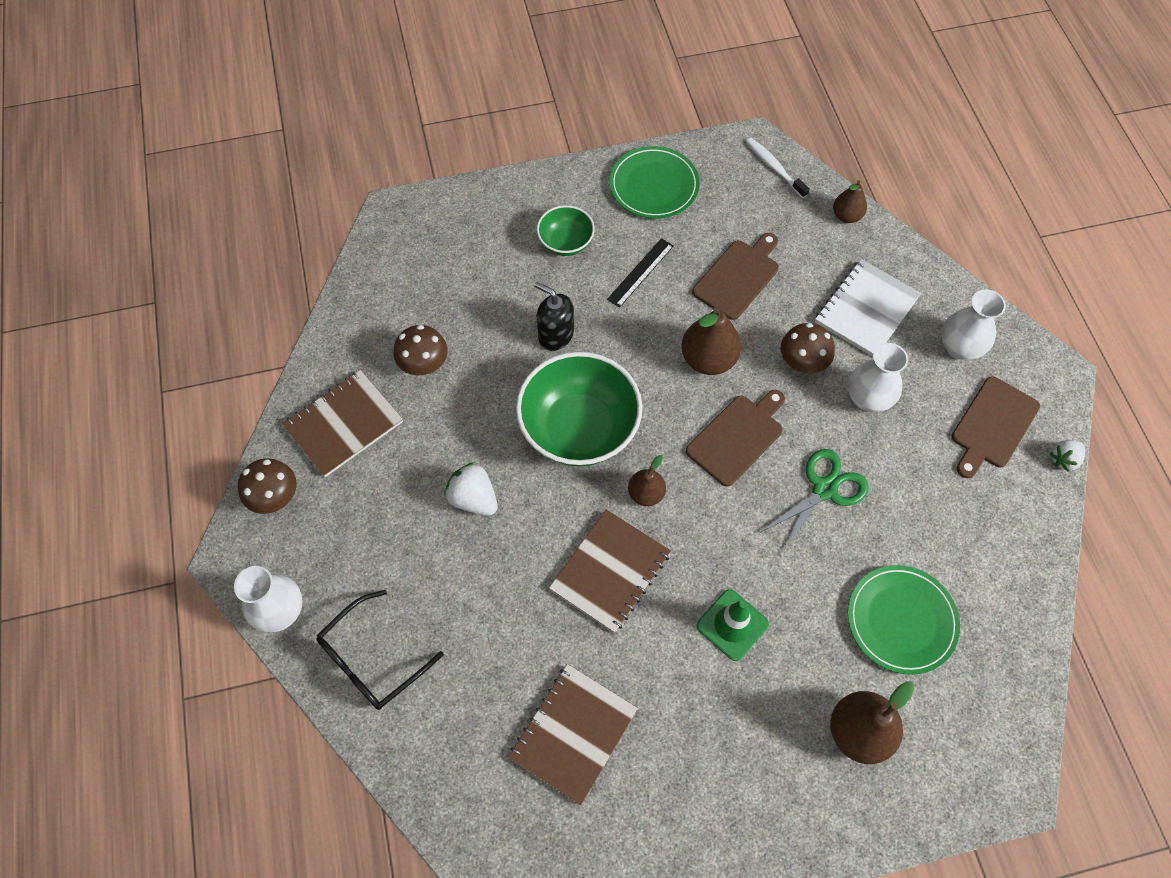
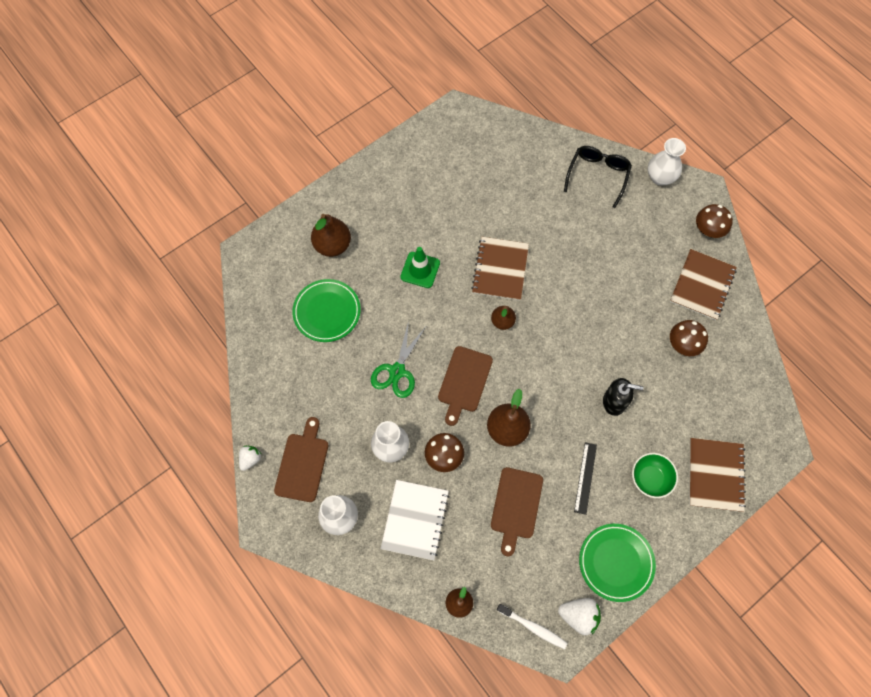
camera: 155 degrees right, 5 degrees up
(473, 498) = (599, 276): white strawberry -> white strawberry (578, 615)
(573, 733) = (477, 185): brown notebook -> brown notebook (715, 475)
(579, 429) = (563, 344): green bowl -> none

